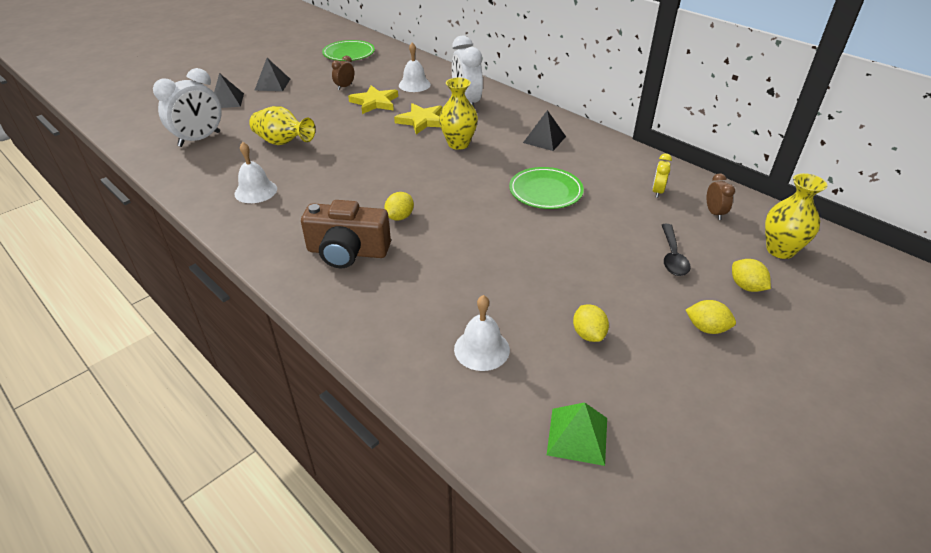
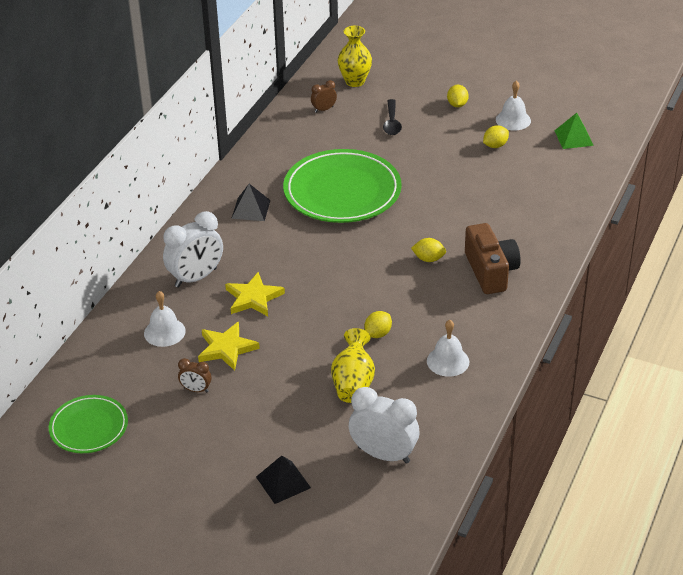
camera: 110 degrees left, 0 degrees up
(272, 84) = (218, 461): black pyramid -> none
(458, 144) = (288, 260): yellow vase -> none
(481, 349) = (539, 183): white bell -> white bell (513, 120)
(545, 191) = (342, 191): green plate -> green plate, size x1.79
(657, 192) = (308, 137): yellow clock -> none
(672, 256) = (392, 123): black spoon -> black spoon turned 105 degrees clockwise
(746, 286) = (405, 93): yellow lemon -> yellow lemon (378, 333)

